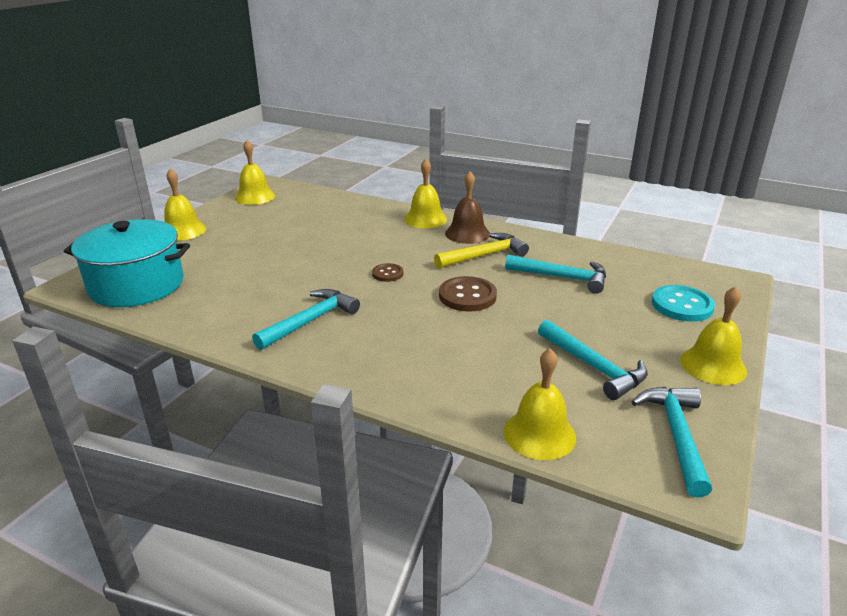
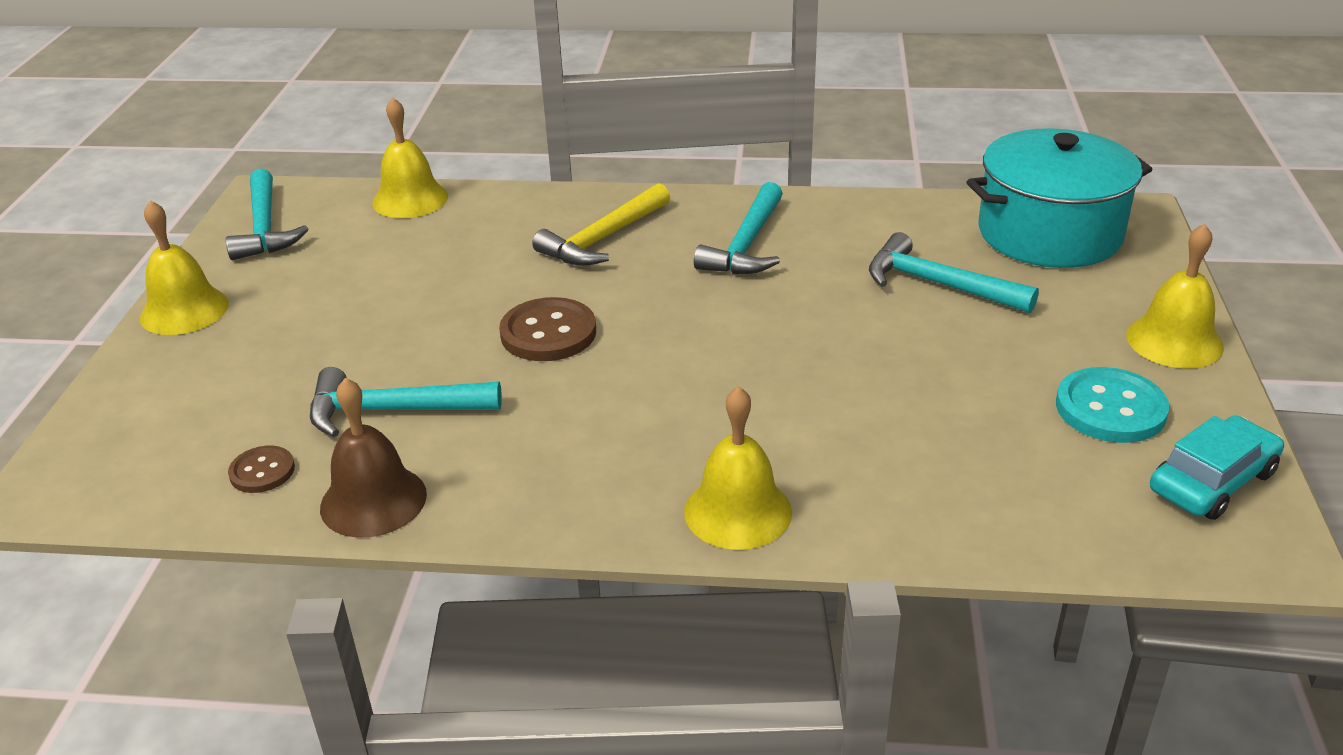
camera: 160 degrees right, 5 degrees up
(255, 196) = (1212, 481): yellow bell -> turquoise car
(387, 274) = (704, 342): brown button -> brown button (262, 471)
(467, 233) = (615, 486): brown bell -> brown bell (373, 500)
(484, 255) = (553, 429): yellow hammer -> yellow hammer (603, 239)
(594, 367) = (347, 273): turquoise hammer -> turquoise hammer (938, 284)
(682, 305) = (185, 401): turquoise button -> turquoise button (1110, 408)

